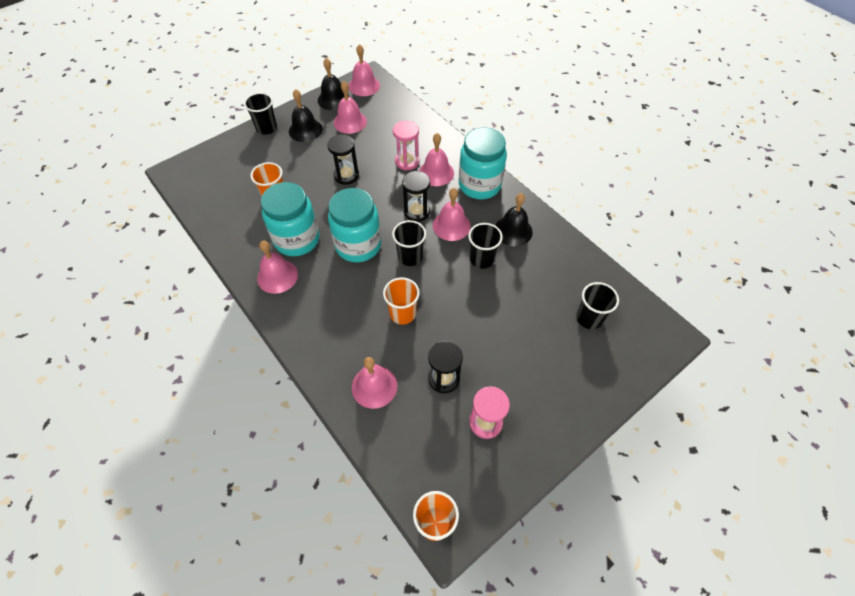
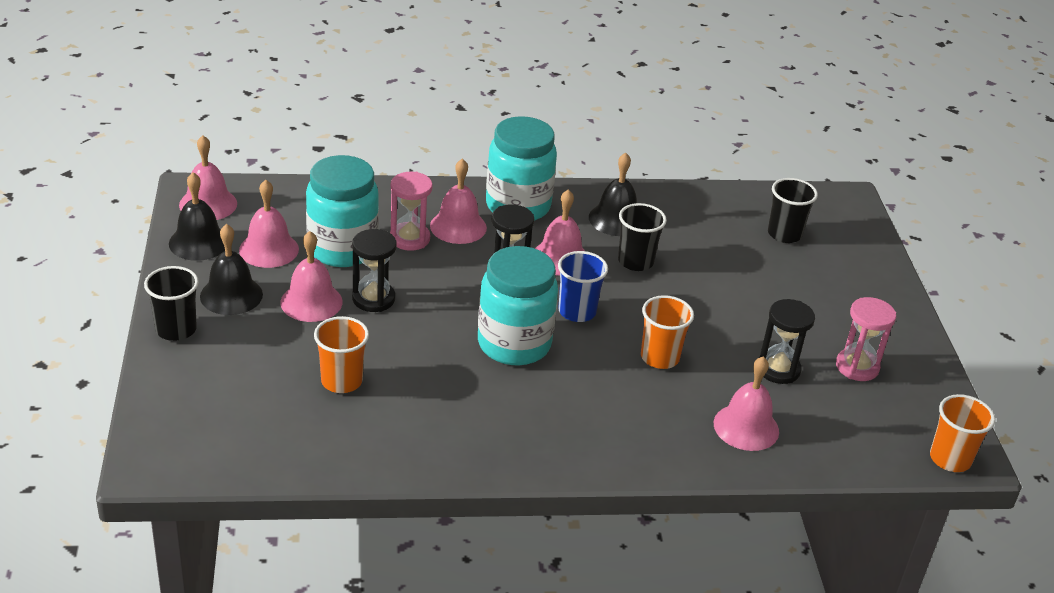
camera: 60 degrees left, 20 degrees down
(277, 276) = (494, 437): pink bell -> pink bell (311, 302)
(297, 239) = (445, 393): turquoise jar -> turquoise jar (342, 249)
(410, 257) = (577, 311): black cup -> blue cup

